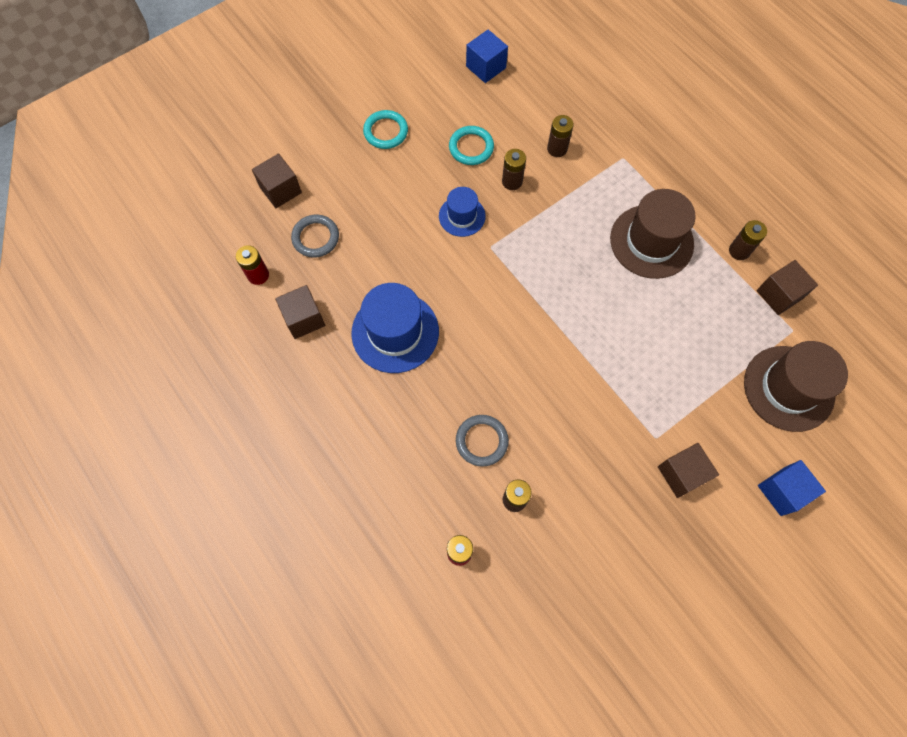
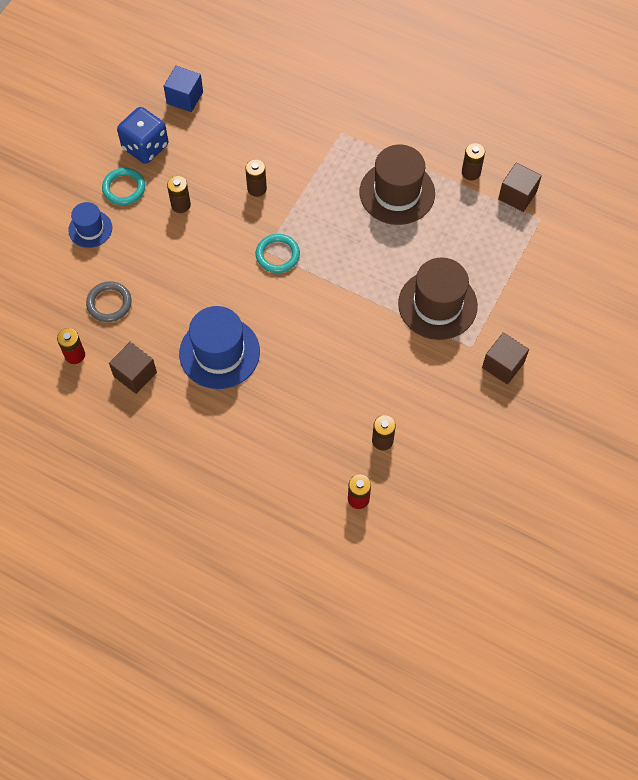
camera: 25 degrees left, 5 degrees down
(280, 190) = (55, 275): brown cube -> none
(425, 100) = (145, 147): none -> blue dice
(462, 216) = (228, 234): blue hat -> blue hat (90, 229)
(471, 147) = (207, 173): turquoise ring -> turquoise ring (277, 255)
(481, 441) = (334, 408): grey ring -> none
(557, 149) = (282, 146): brown battery -> brown battery (181, 205)
(782, 491) = (584, 345): blue cube -> none
(788, 388) = (555, 265): brown hat -> brown hat (437, 304)

